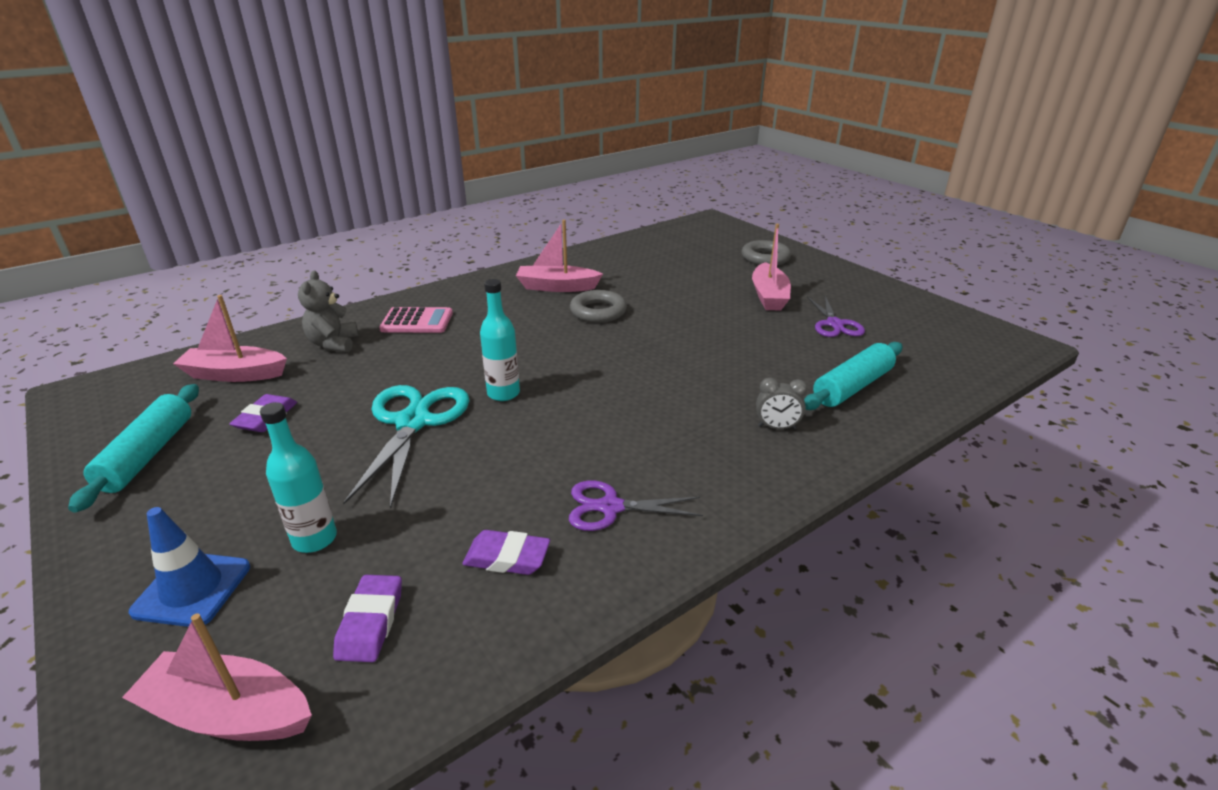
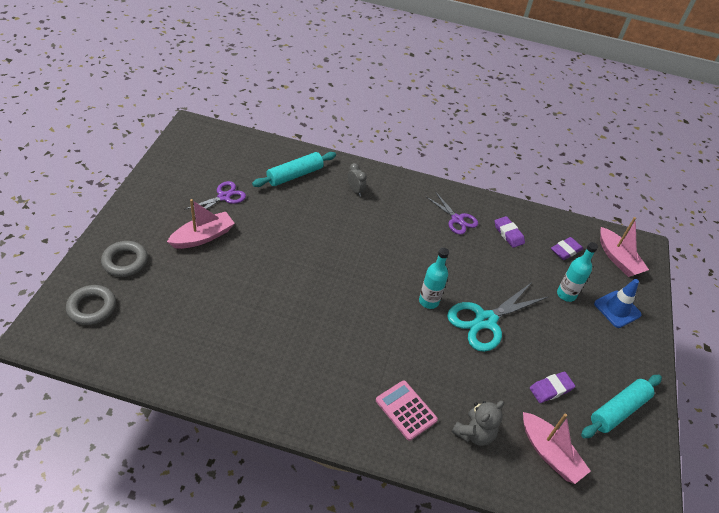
camera: 135 degrees left, 15 degrees up
(557, 287) = (282, 362): pink boat -> none
(598, 311) = (301, 314): grey ring -> grey ring (92, 307)
(852, 387) = (295, 175): turquoise rolling pin -> turquoise rolling pin turned 45 degrees counterclockwise

